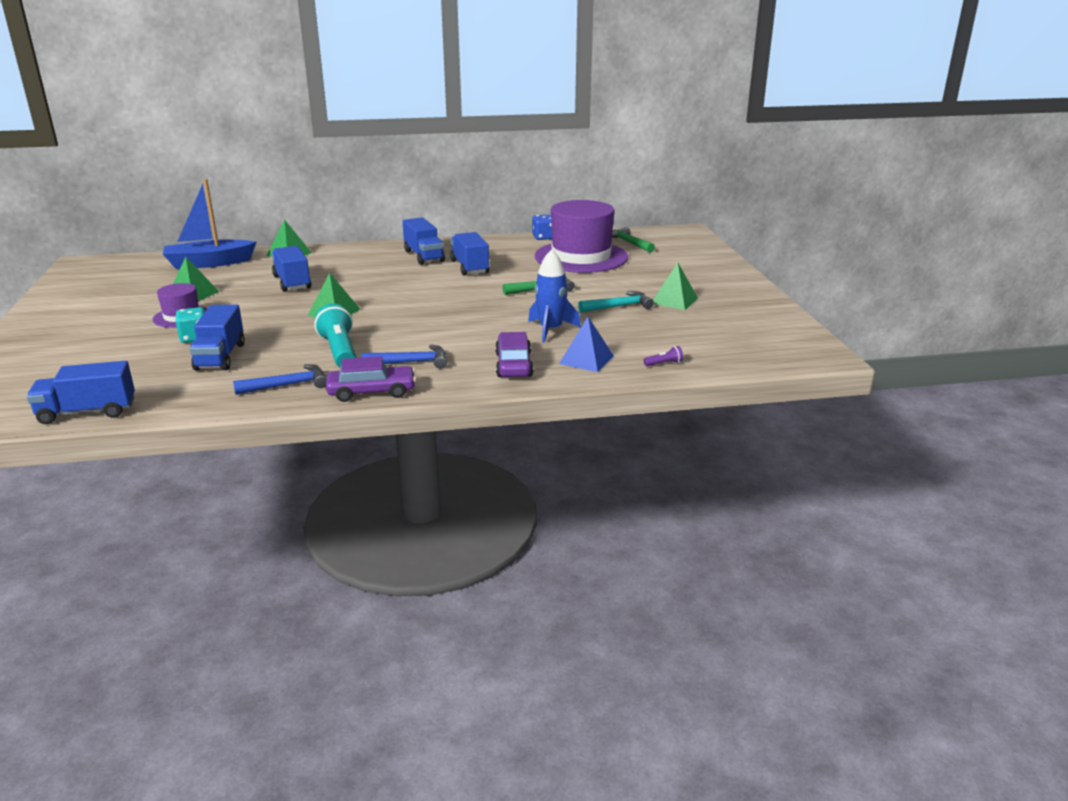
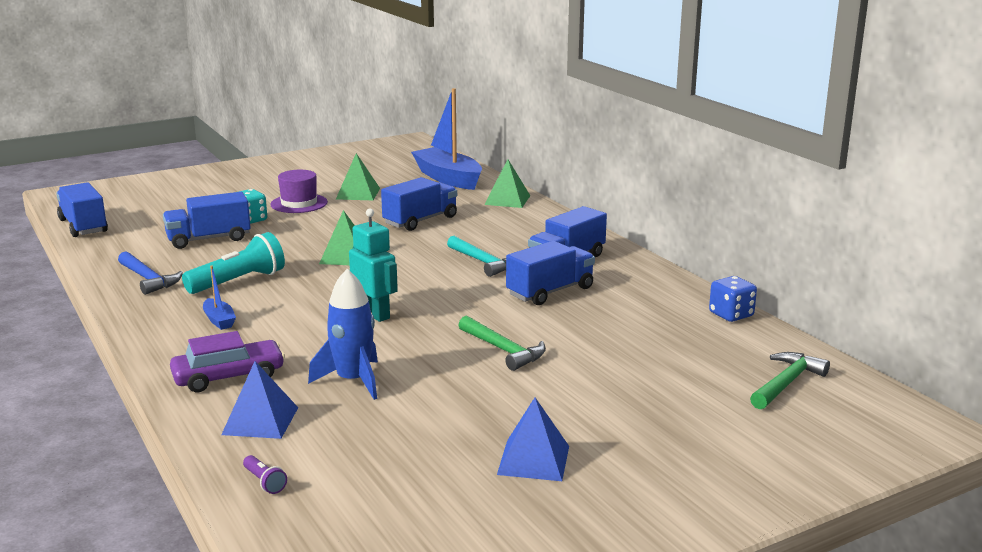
camera: 70 degrees right, 5 degrees down
(372, 392) = (137, 318): purple car -> none
(411, 362) = (219, 320): blue hammer -> blue boat
(453, 314) = (375, 314): none -> turquoise robot
(581, 257) = (670, 355): purple hat -> none
(619, 306) = (473, 416): turquoise hammer -> turquoise hammer (483, 262)
(674, 300) = (533, 460): green pyramid -> blue pyramid

